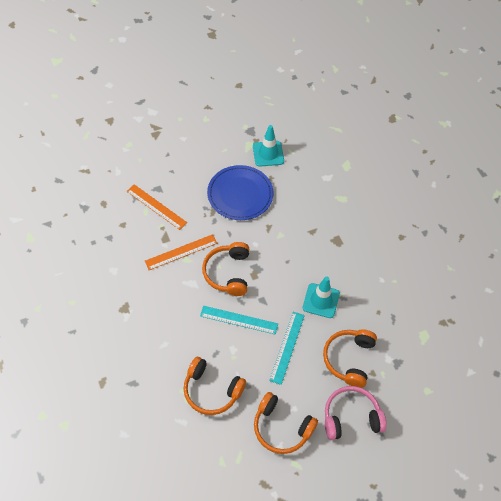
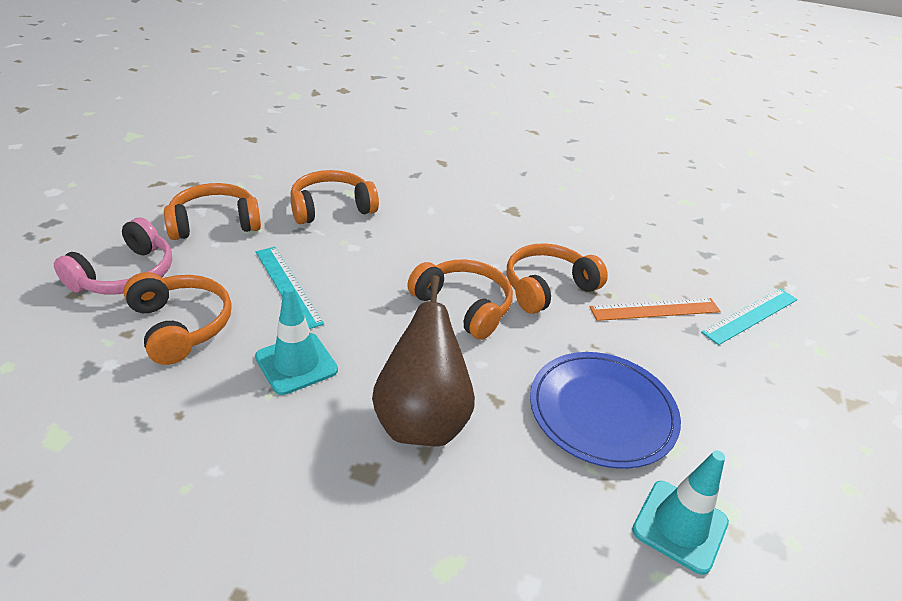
camera: 130 degrees right, 20 degrees down
(181, 252) = (547, 287): orange ruler -> orange headphones
(239, 320) = (383, 273): turquoise ruler -> turquoise ruler (750, 315)
(301, 241) = (422, 420): none -> brown pear

